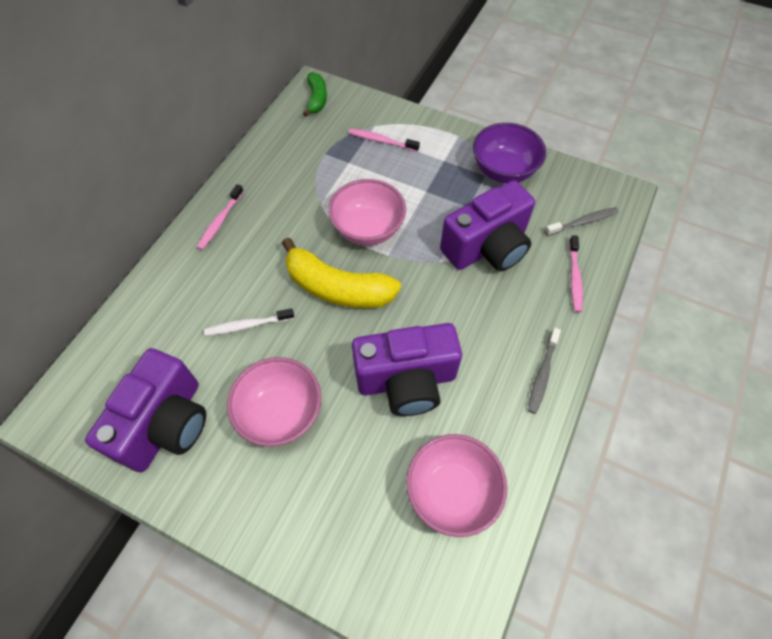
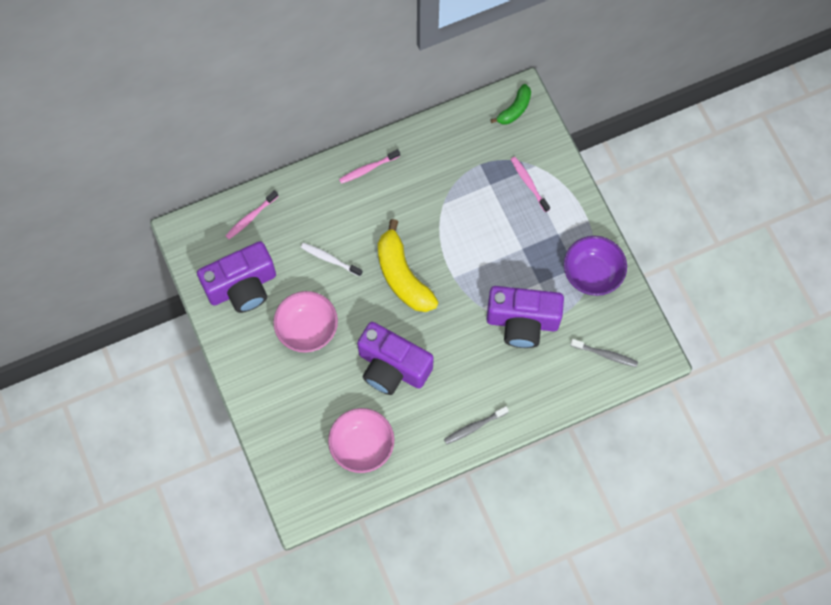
camera: 40 degrees right, 10 degrees up
(368, 229) = (457, 248): pink bowl -> none
(574, 277) = (557, 386): pink toothbrush -> pink toothbrush (251, 217)

